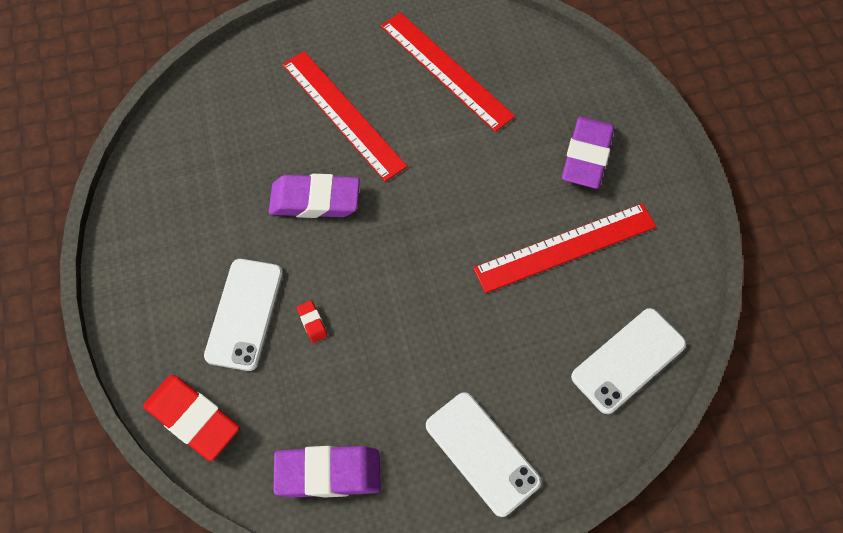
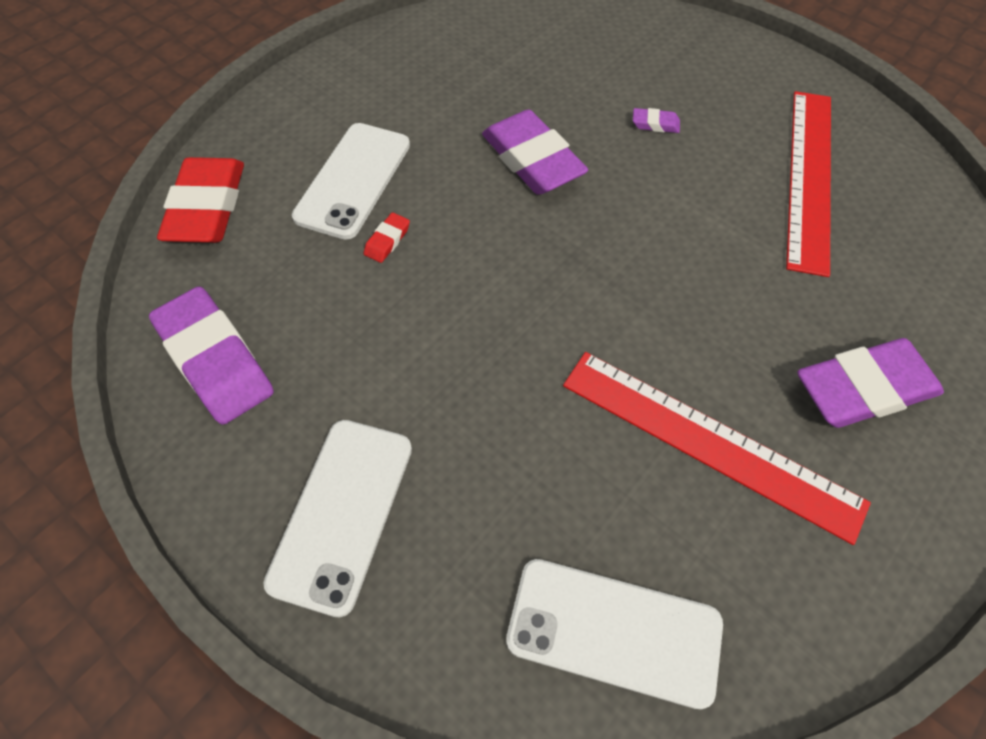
camera: 55 degrees right, 5 degrees down
(244, 314) = (353, 180): white phone -> white phone turned 45 degrees counterclockwise
(343, 114) = (655, 124): red ruler -> purple eraser

